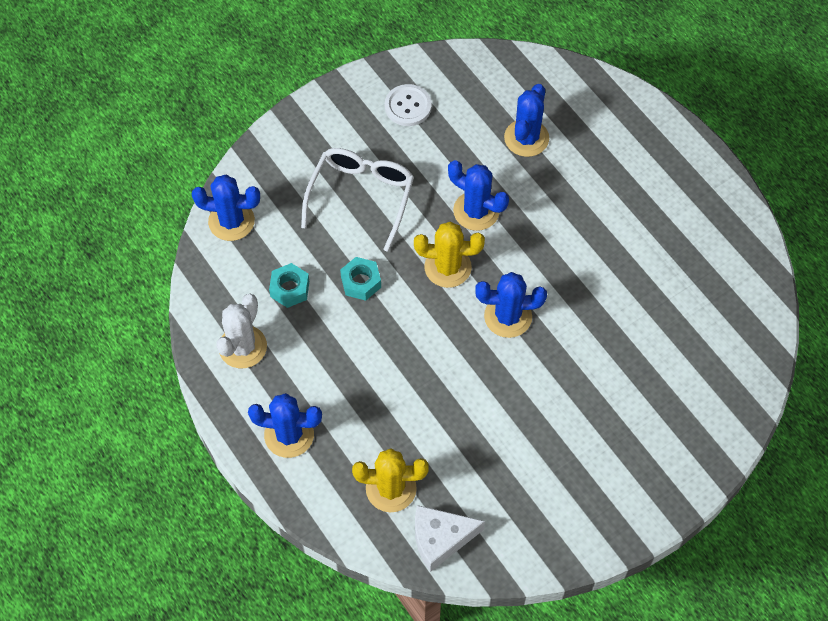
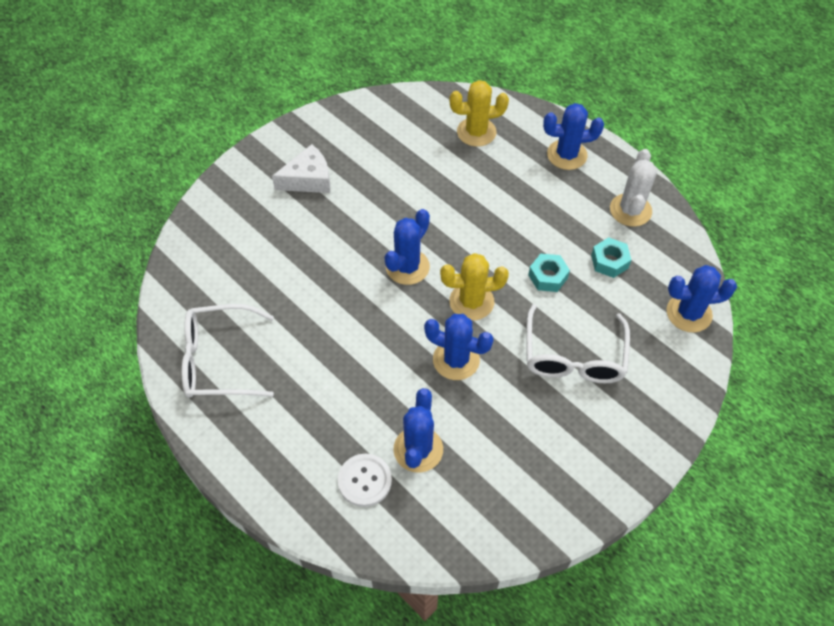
camera: 170 degrees right, 5 degrees down
(408, 106) = (556, 467): white button -> white button (364, 481)
(440, 539) = (431, 108): white cheese -> white cheese (308, 179)
(508, 316) = (407, 267): blue cactus -> blue cactus turned 45 degrees counterclockwise
(710, 246) = (218, 360): none -> white glasses

